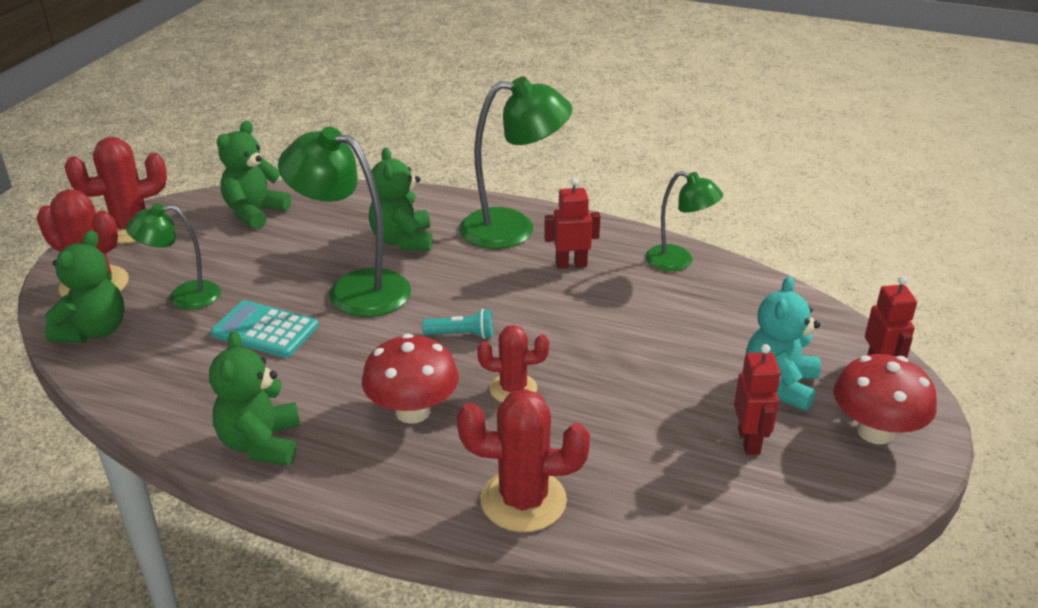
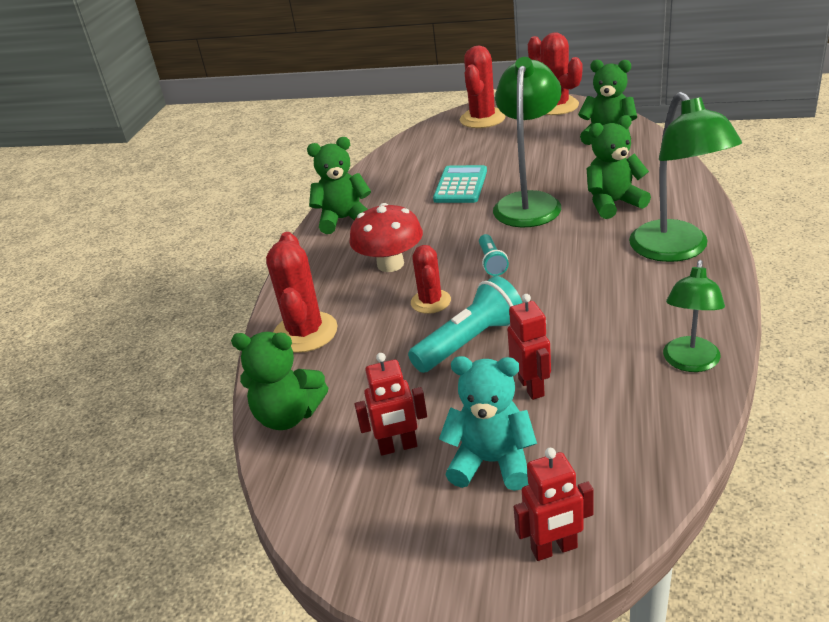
camera: 85 degrees right, 0 degrees up
(94, 331) = (435, 135): green teddy bear -> green teddy bear (288, 416)
(183, 297) = (484, 148): green lamp -> none
(571, 264) = (635, 295): red robot -> red robot (531, 387)
(599, 372) = (470, 341): none -> turquoise flashlight
(875, 431) = (437, 545): red mushroom -> none

